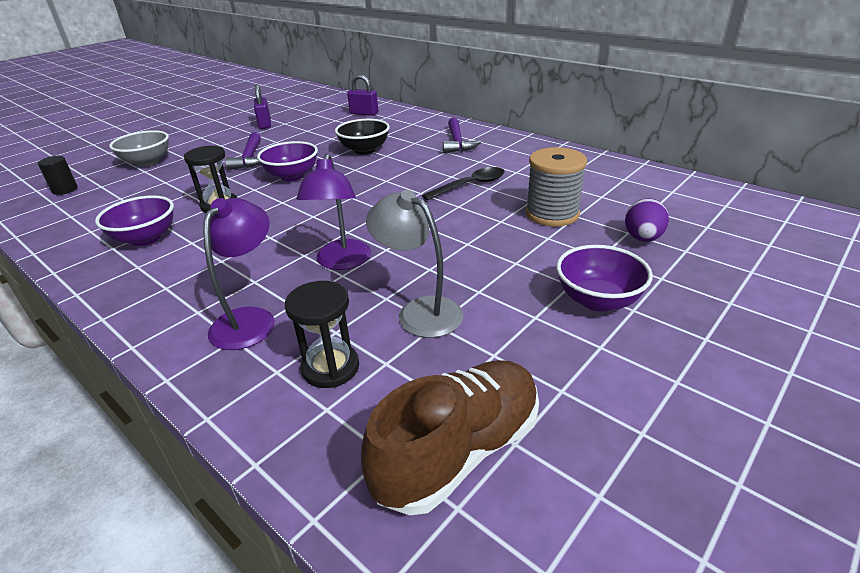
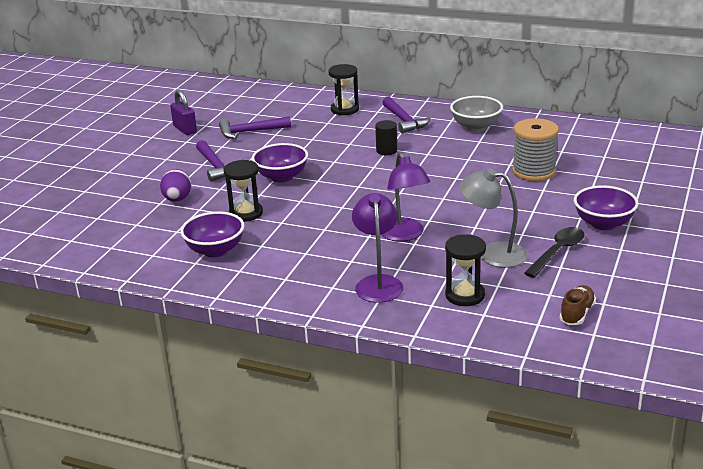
camera: 20 degrees left, 5 degrees down
(65, 190) = (64, 227): black cylinder -> black cylinder (386, 151)
(147, 162) = (111, 188): grey bowl -> grey bowl (476, 127)
(312, 133) = (250, 132): none -> purple hammer
(364, 113) = (280, 102): purple padlock -> none
(364, 150) = (323, 142): black bowl -> none
(412, 126) = (345, 109): none -> black hourglass
(459, 452) = (577, 314): brown shoe -> brown shoe, size x0.51
(470, 185) = (451, 159): black spoon -> black spoon (557, 252)
(642, 238) = (609, 178): purple egg -> purple egg (177, 199)

